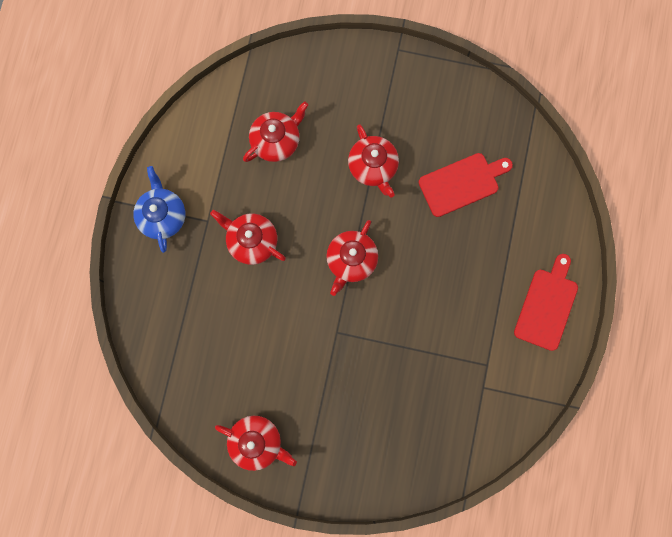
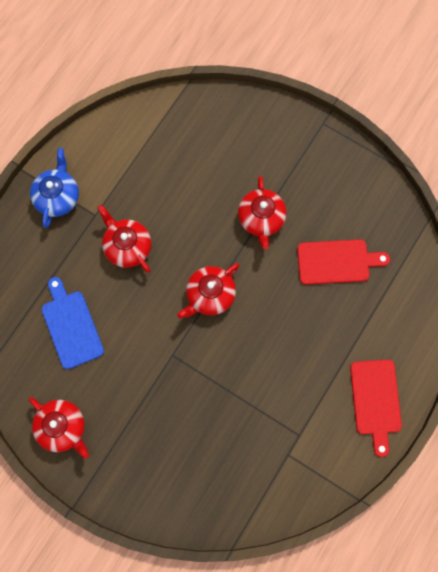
camera: 20 degrees right, 5 degrees down
(227, 339) = (71, 326): none -> blue cutting board
(276, 140) = (183, 166): red teapot -> none
(547, 305) = (375, 401): red cutting board -> red cutting board turned 135 degrees clockwise

